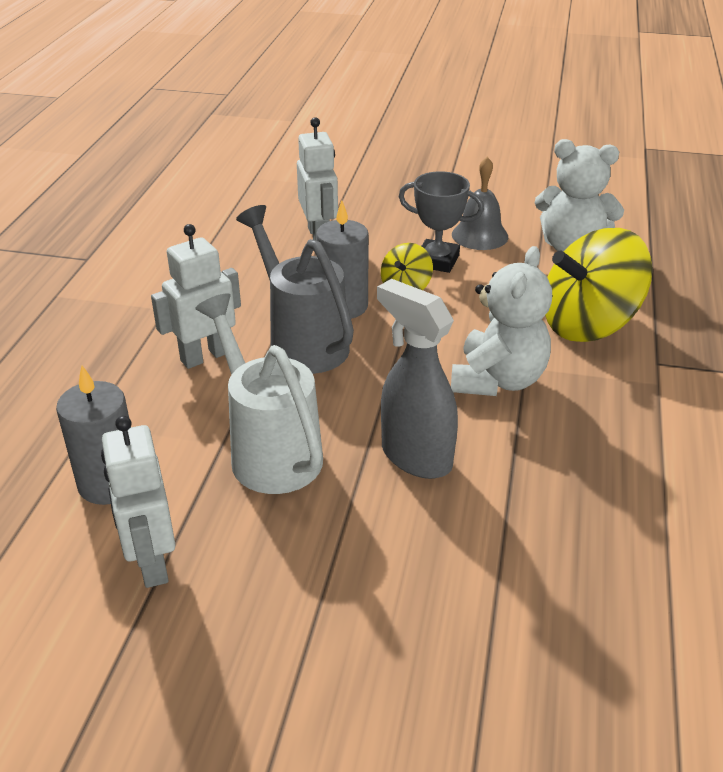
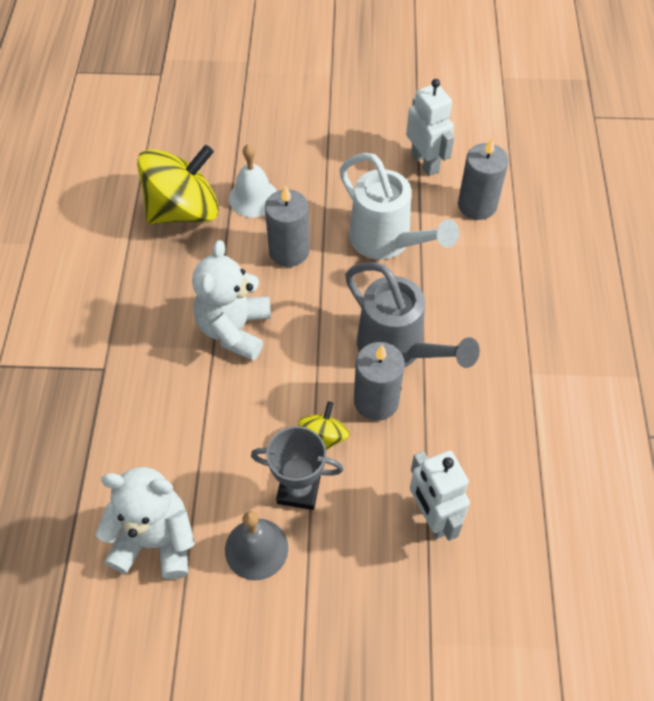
camera: 170 degrees right, 20 degrees up
(205, 356) = (469, 321): white robot -> none
(415, 457) = (289, 251): grey spray bottle -> grey candle
(463, 541) = (253, 198): none -> white bell
(588, 324) = (154, 409): yellow spinning top -> yellow spinning top (184, 210)

